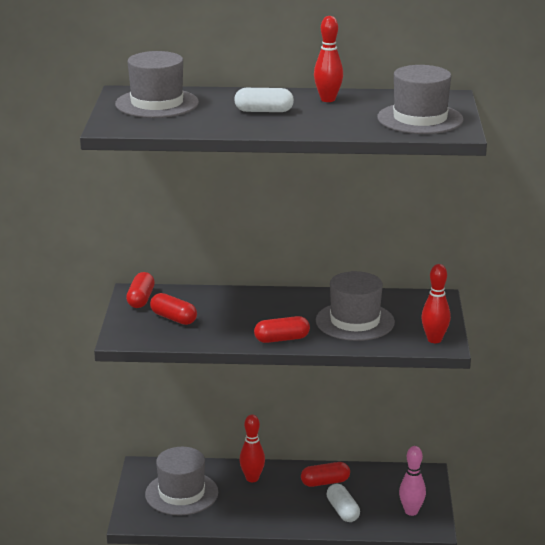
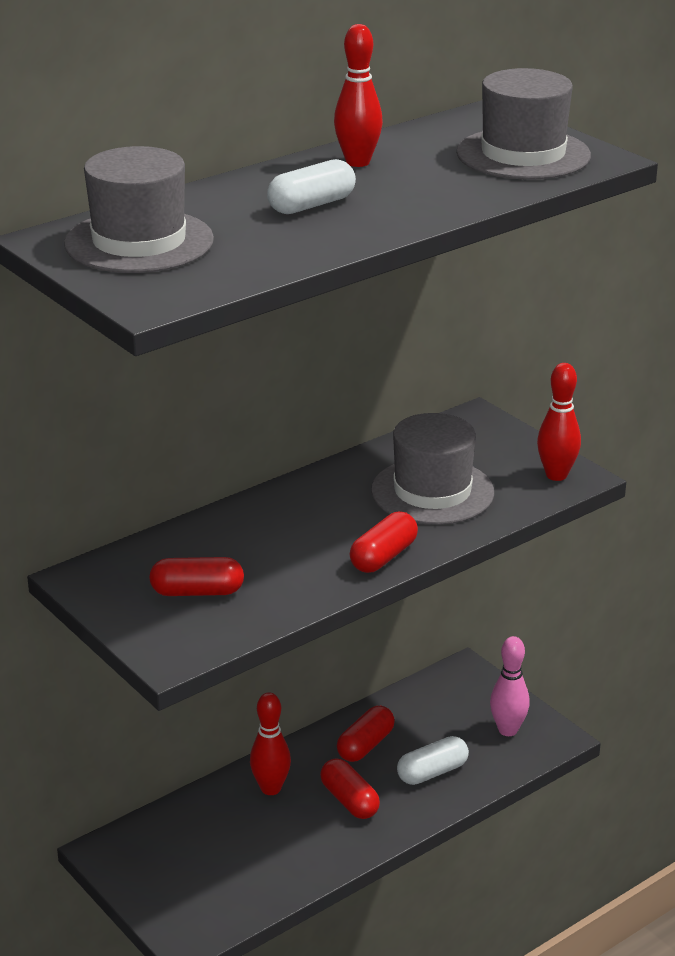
camera: 40 degrees left, 5 degrees up
(141, 299) = (106, 584): red capsule -> red capsule (349, 800)
(181, 493) = (206, 860): grey hat -> none
(342, 511) = (432, 772): white capsule -> white capsule turned 60 degrees counterclockwise

